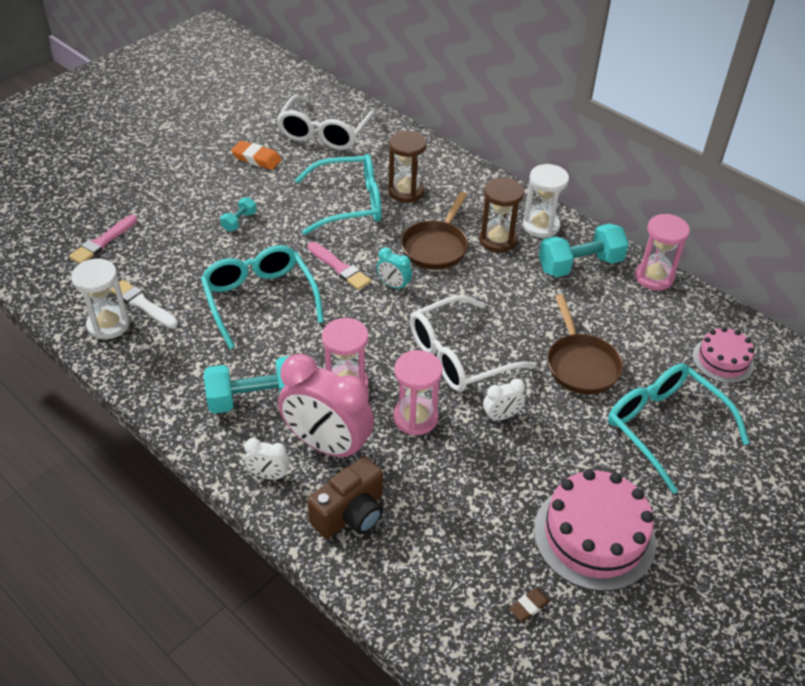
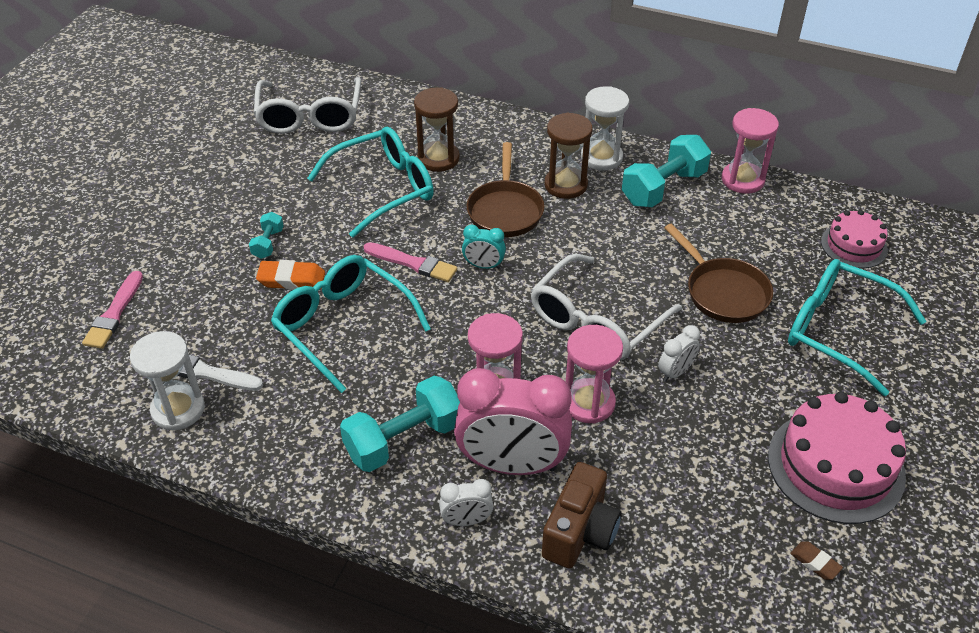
camera: 20 degrees left, 0 degrees up
(256, 159) = (247, 166): orange eraser -> orange eraser (291, 279)
(529, 606) = (815, 562): brown eraser -> brown eraser turned 75 degrees counterclockwise

